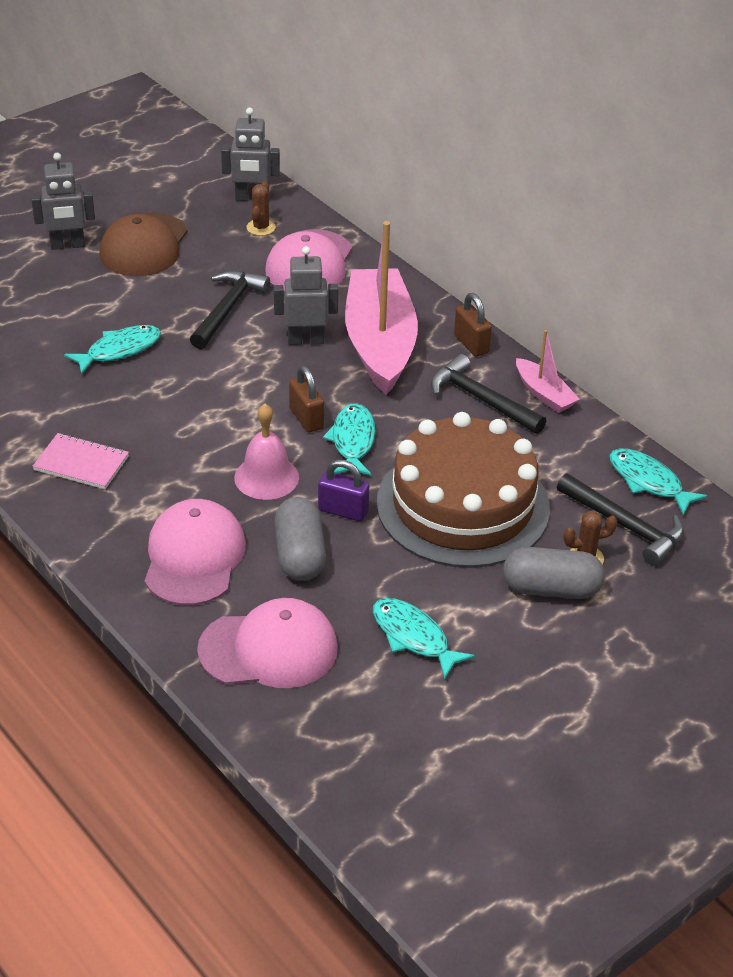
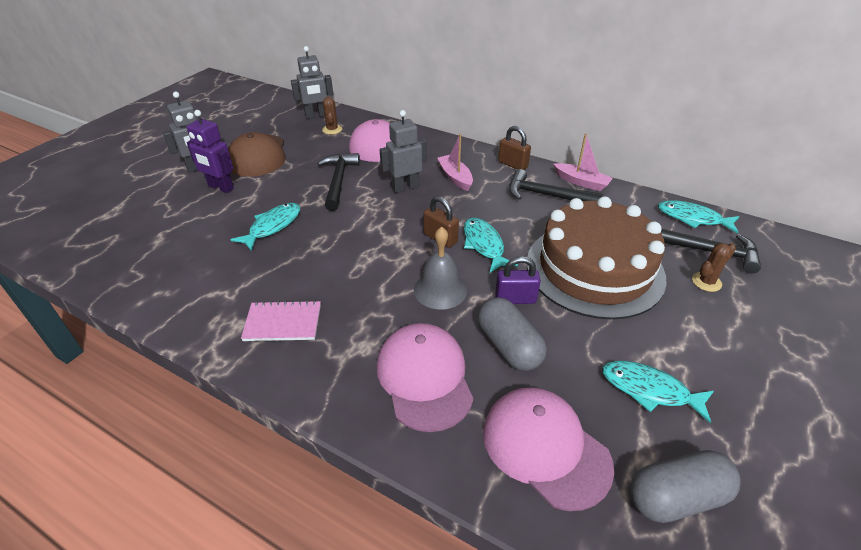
camera: 20 degrees left, 0 degrees up
(81, 281) = (220, 187): none -> purple robot
(266, 477) = (440, 290): pink bell -> grey bell
(269, 649) = (545, 448): pink cap -> pink cap turned 105 degrees counterclockwise
(379, 343) = (455, 177): pink boat -> pink boat, size x0.46
(551, 589) = (707, 313): grey capsule -> grey capsule (676, 497)

